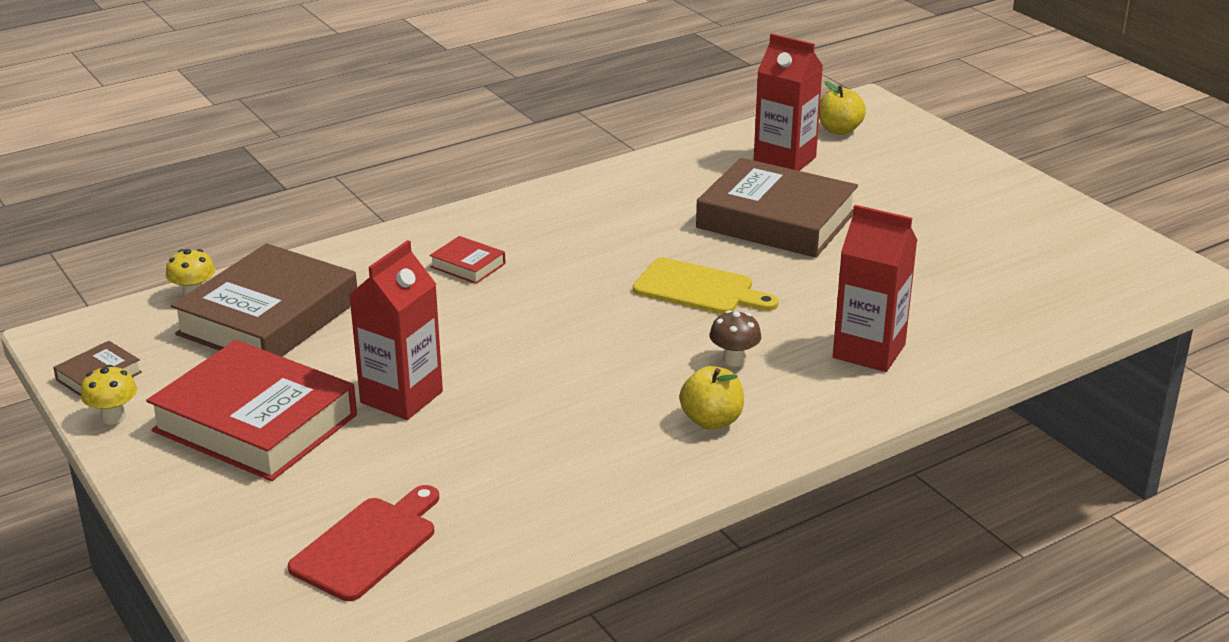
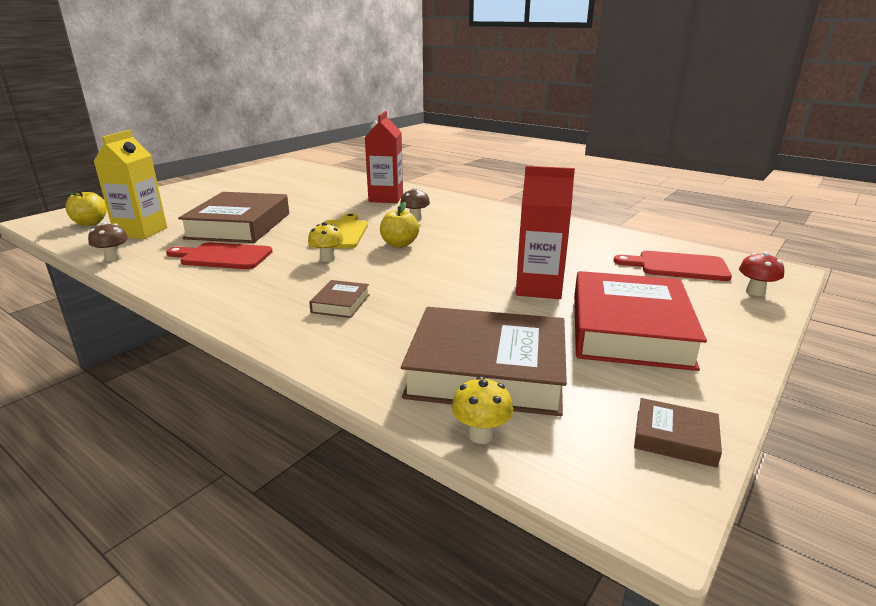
camera: 110 degrees left, 5 degrees down
(113, 417) = (711, 399): yellow mushroom -> yellow mushroom (327, 258)
(239, 573) = (755, 292): none -> red mushroom
(468, 265) = (341, 303): red book -> brown book
(658, 208) = (223, 256): none -> red cutting board
(694, 150) = (113, 258): none -> brown mushroom
(711, 421) = (476, 217): yellow apple -> yellow apple (399, 244)
(784, 160) = (141, 232): red carton -> yellow carton

